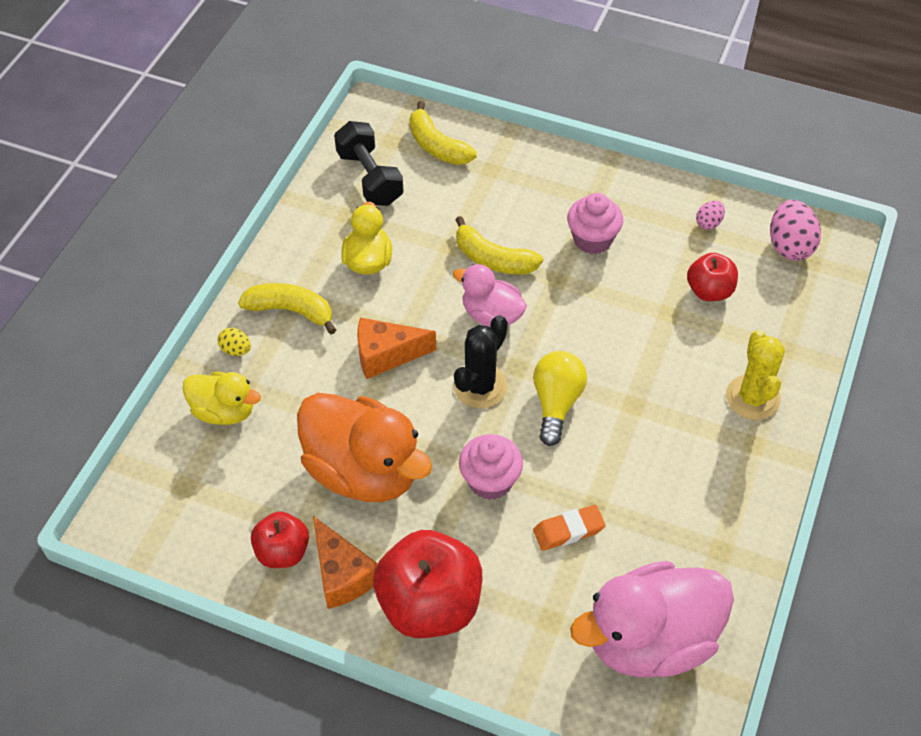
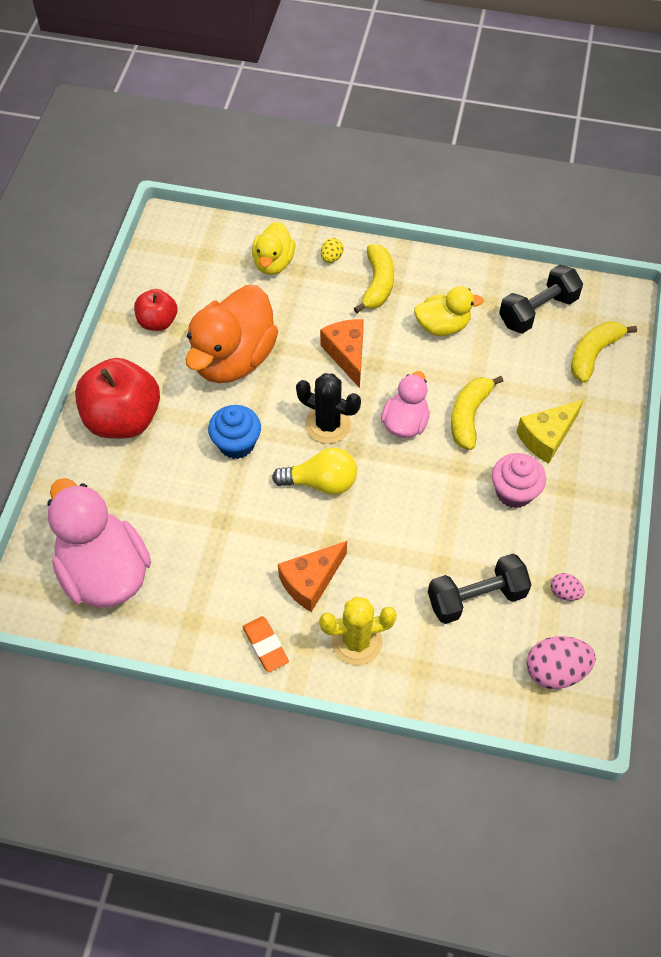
camera: 80 degrees right, 5 degrees up
(342, 574) = (143, 360): orange cheese -> orange cheese (311, 581)
(490, 481) = (236, 444): pink cupcake -> blue cupcake
(531, 202) = (546, 437): none -> yellow cheese
(568, 530) = (197, 504): orange eraser -> orange eraser (265, 645)
(709, 291) = (476, 597): red apple -> black dumbbell

